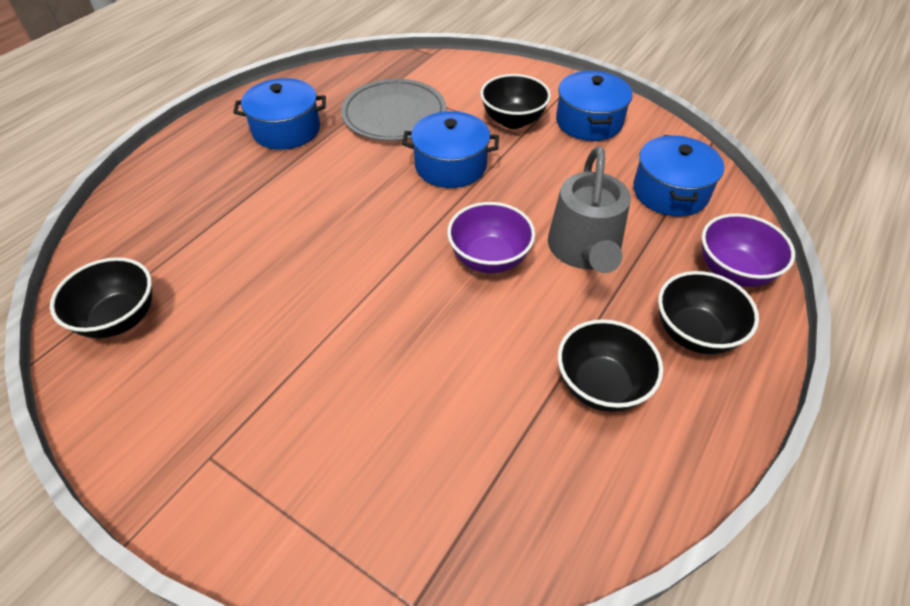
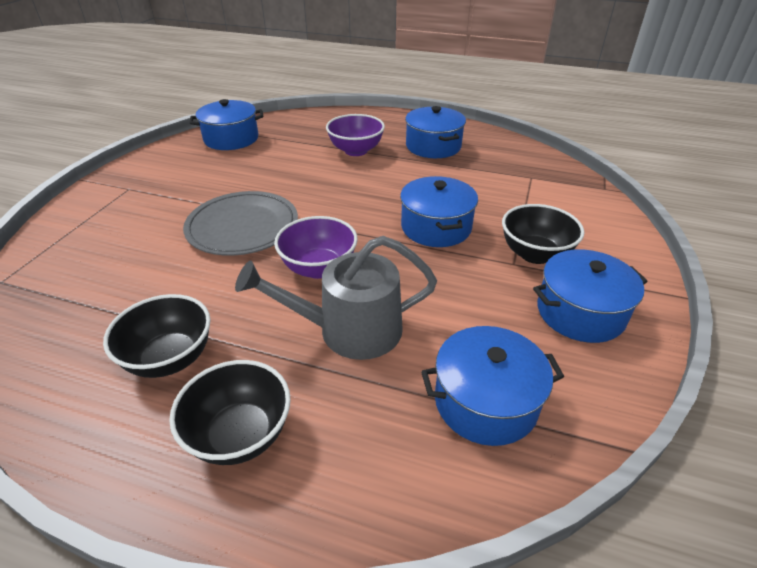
camera: 75 degrees right, 10 degrees down
(119, 319) = (231, 139): black bowl -> blue pot
(394, 114) = (489, 186): grey plate -> grey plate (242, 227)
(733, 271) = (354, 479): purple bowl -> purple bowl (356, 151)

